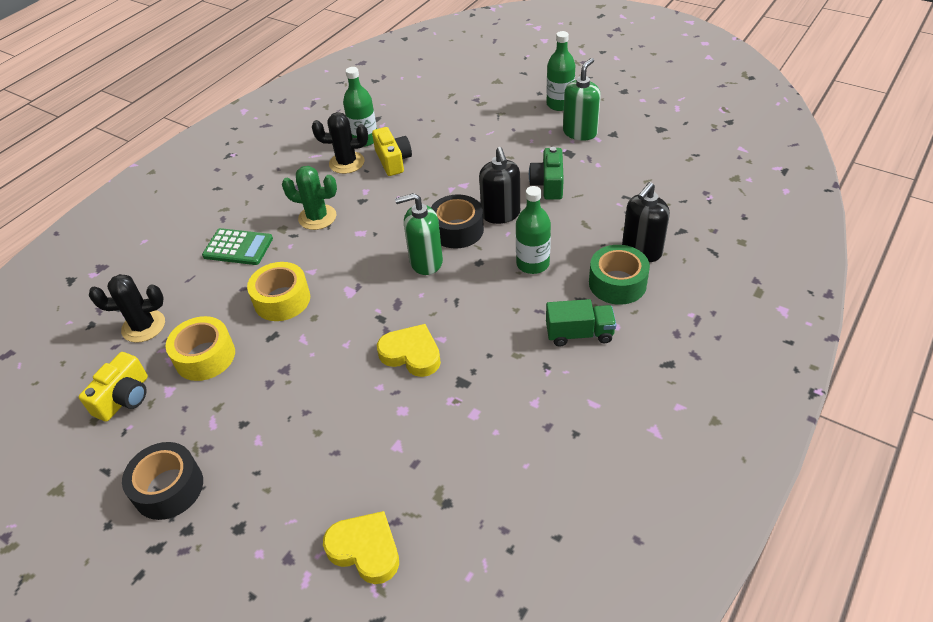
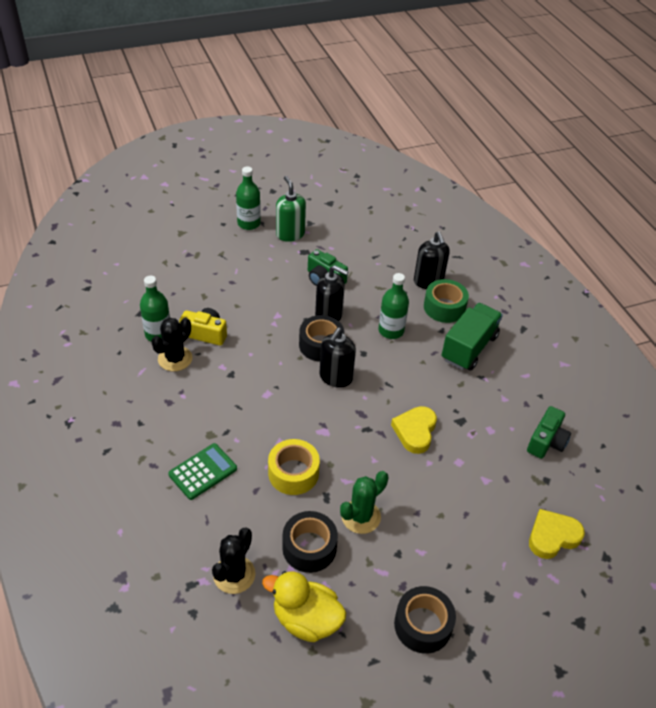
camera: 60 degrees left, 0 degrees up
(124, 398) = (306, 619): yellow camera -> yellow duck
(205, 356) = (309, 547): yellow tape -> black tape
(317, 217) = (221, 408): green cactus -> green cactus (361, 516)
(411, 354) = (415, 431): yellow heart -> yellow heart turned 45 degrees counterclockwise
(425, 262) = (335, 377): green soap dispenser -> black soap dispenser
(506, 474) = (546, 442): none -> green camera
(579, 334) = (469, 348): green truck -> green truck, size x1.51

